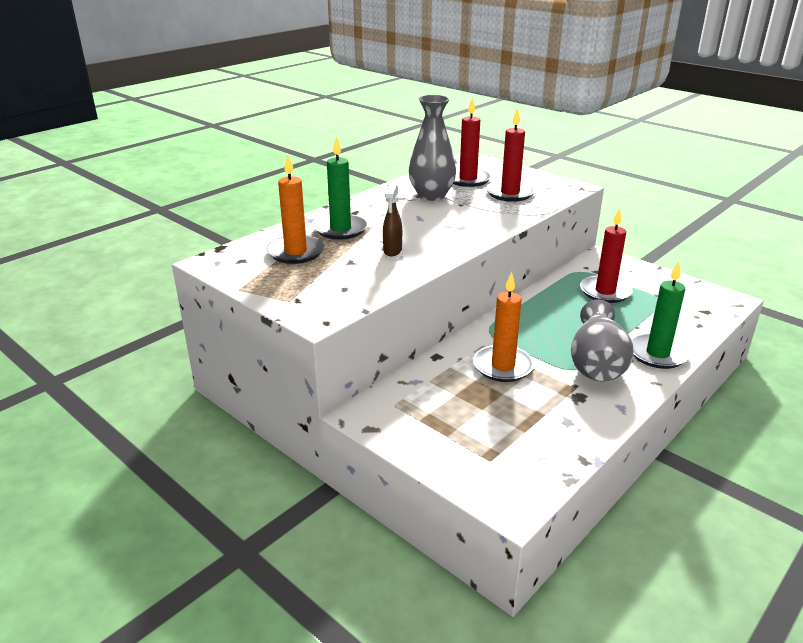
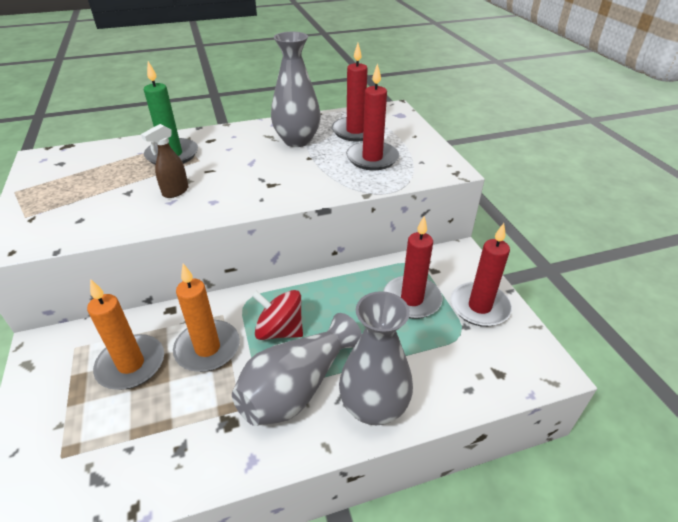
camera: 30 degrees right, 10 degrees up
(296, 252) = (105, 168): orange candle -> orange candle (131, 364)
(540, 338) = (280, 330): none -> red spinning top
(652, 282) = (479, 307): none -> red candle
(657, 354) = (373, 407): green candle -> grey vase

